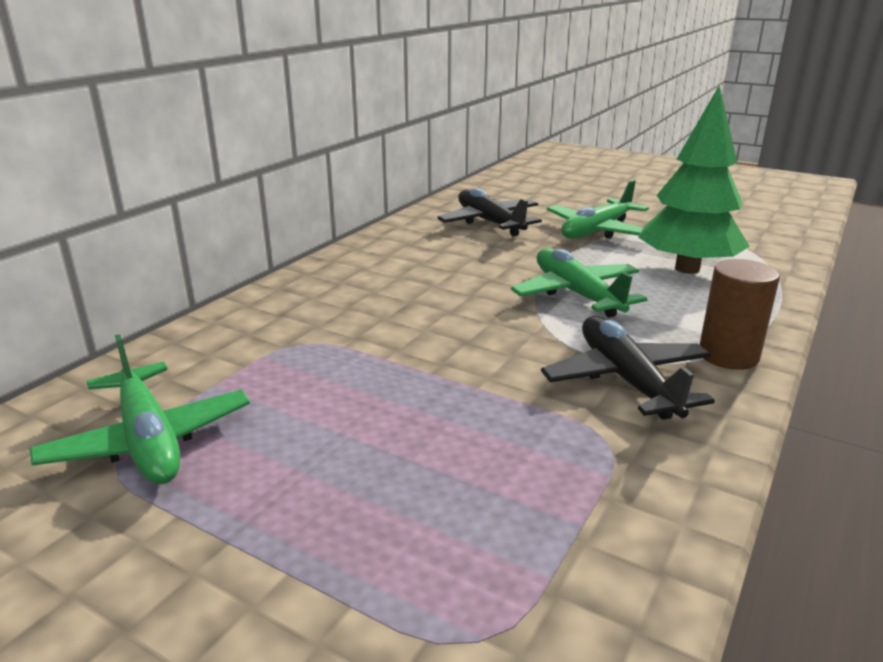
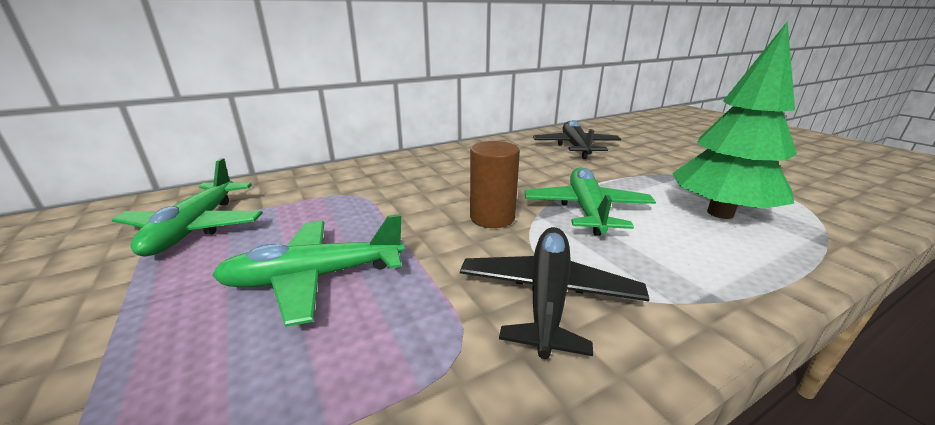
camera: 30 degrees right, 0 degrees up
(597, 231) = (659, 167): green plane -> green plane (314, 278)
(728, 355) = (687, 307): brown cylinder -> brown cylinder (492, 217)

